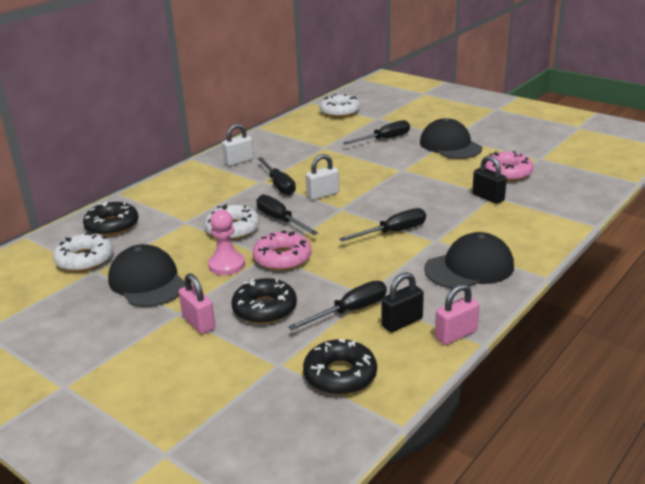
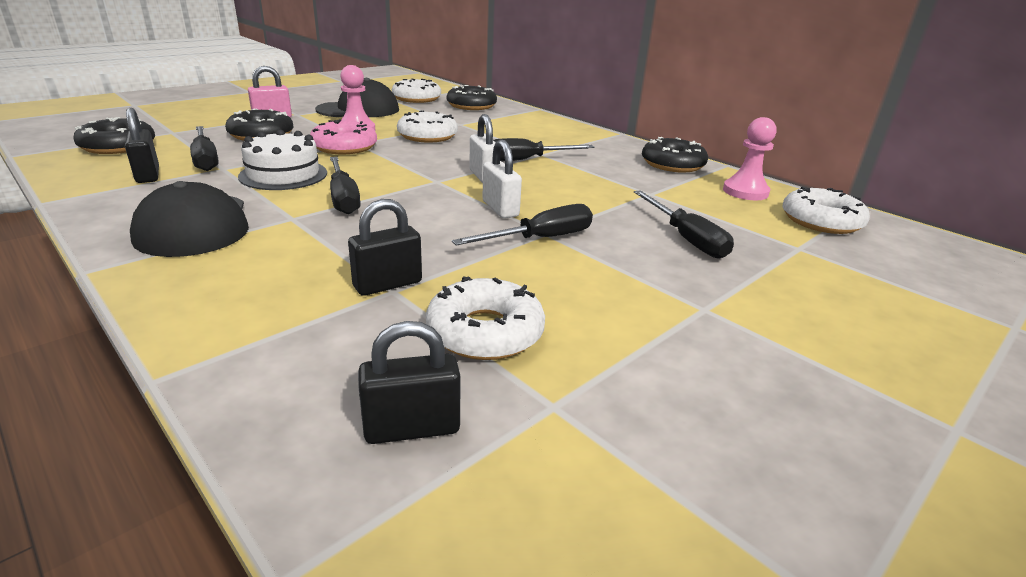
camera: 95 degrees right, 0 degrees up
(239, 161) = (606, 149): white padlock -> white padlock (500, 209)
(263, 142) = (672, 164): none -> black donut
(280, 220) = (431, 153): black screwdriver -> black screwdriver (541, 239)
(305, 125) = (745, 192): none -> pink pawn
(364, 265) = (283, 174): none -> white cake
(450, 145) = (653, 295): black cap -> none
(456, 335) = (80, 193): pink padlock -> none
(507, 173) = (485, 332): pink donut -> white donut
(571, 177) = (412, 428): none -> black padlock

